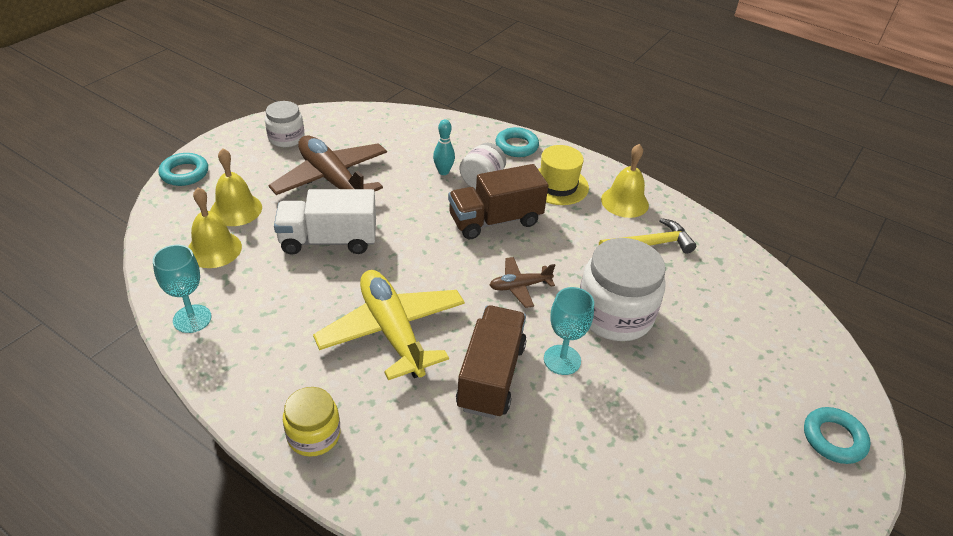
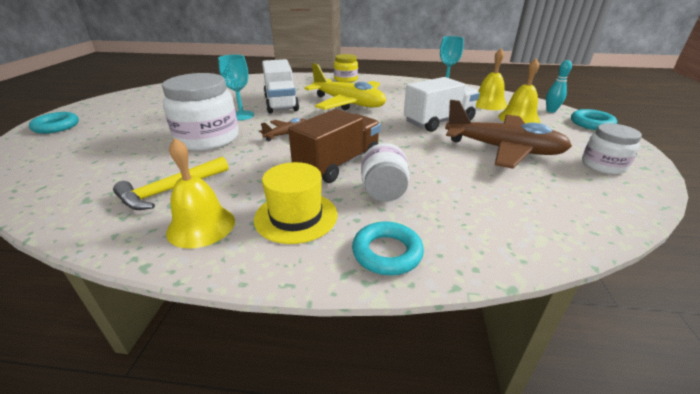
camera: 155 degrees right, 10 degrees down
(443, 172) = (430, 187): turquoise bowling pin -> turquoise bowling pin (551, 111)
(491, 376) = (281, 103): brown truck -> white truck

